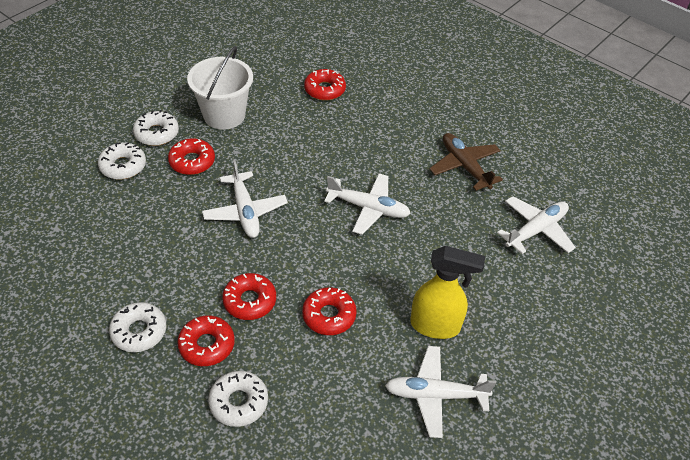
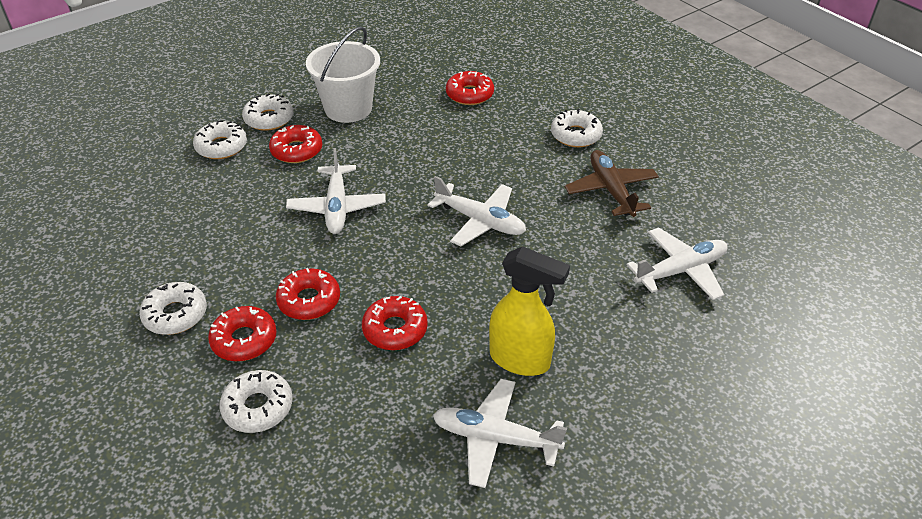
camera: 15 degrees right, 5 degrees down
(423, 119) = (576, 135): none -> white donut

